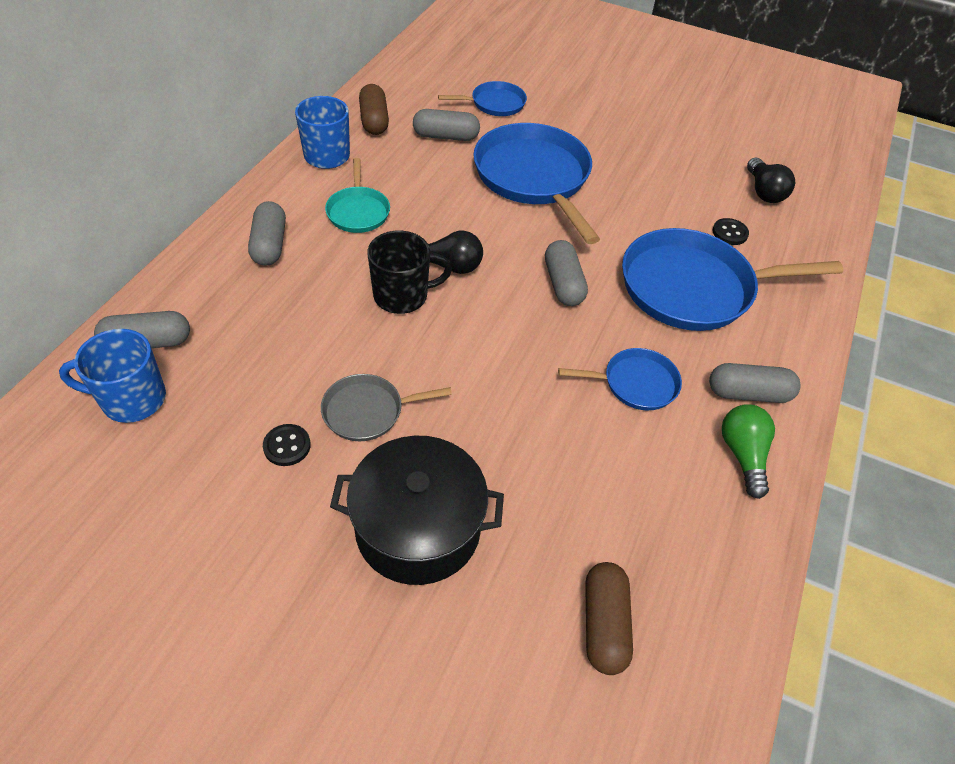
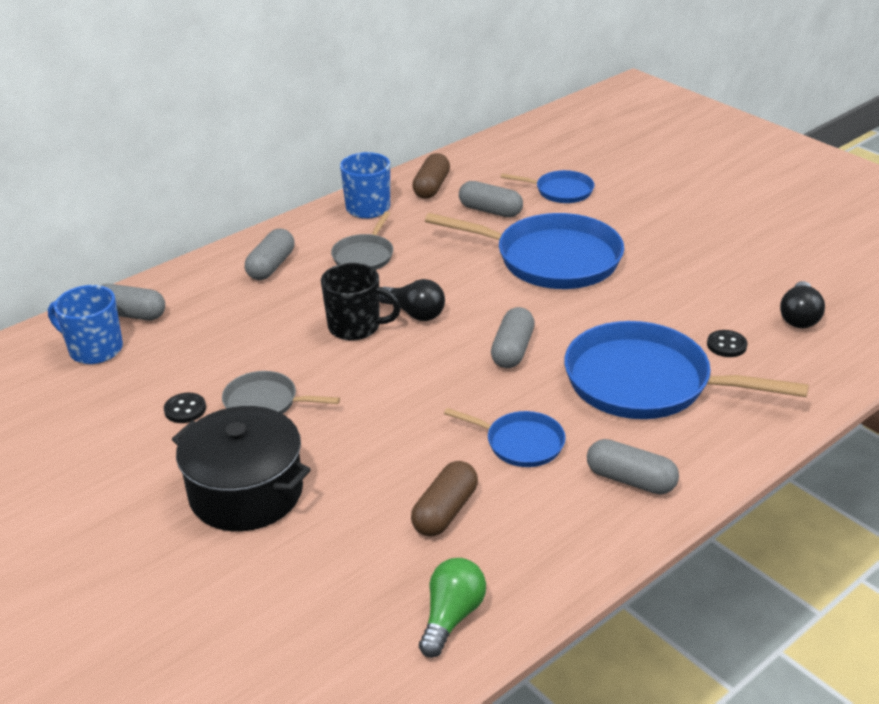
camera: 30 degrees right, 15 degrees down
(358, 211) = (364, 256): turquoise pan -> grey pan
(533, 177) = (552, 259): blue pan -> blue pan turned 105 degrees clockwise
(604, 624) = (349, 604): brown capsule -> brown capsule (445, 511)
(742, 455) = (582, 525): green light bulb -> green light bulb (451, 616)

